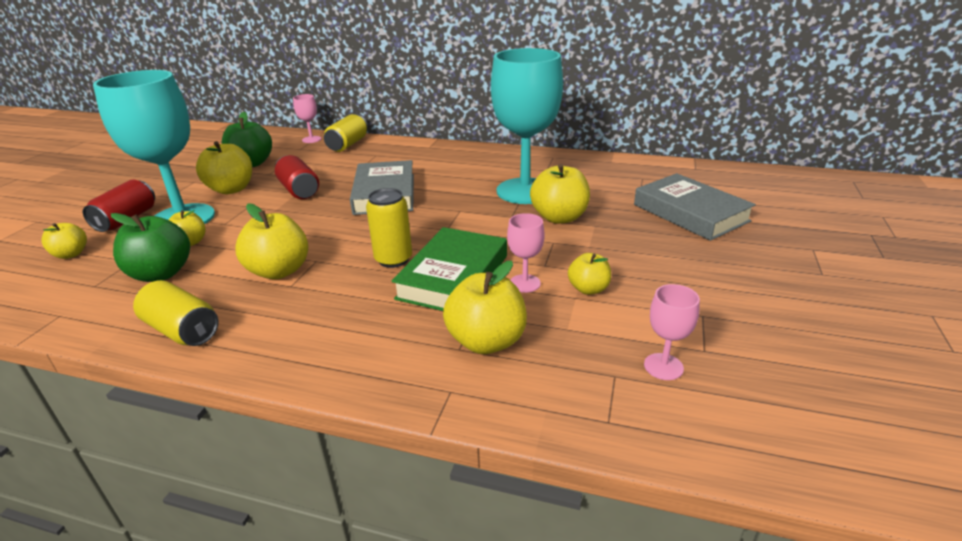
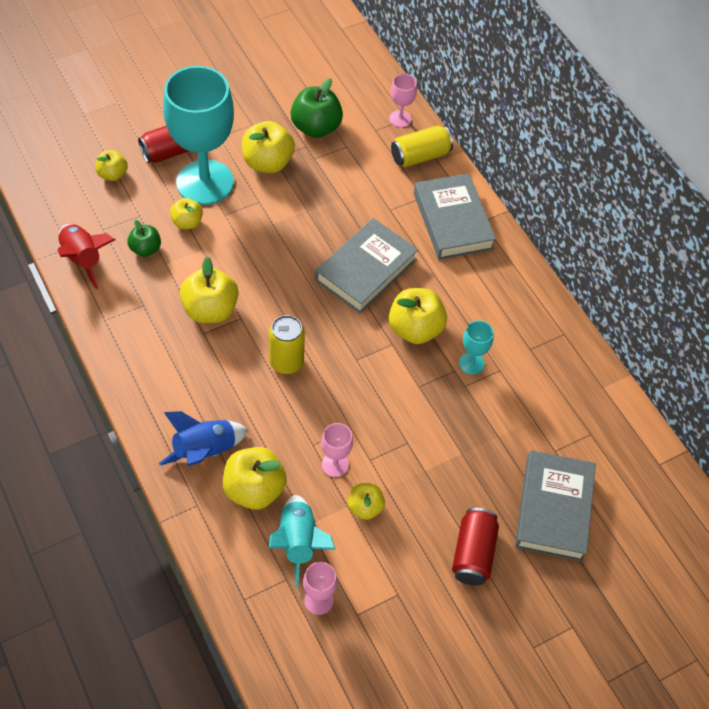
camera: 40 degrees right, 25 degrees up
(87, 313) = (83, 259): none -> red rocket
(161, 273) = (145, 249): green apple -> green apple, size x0.59
(182, 330) = (117, 324): yellow can -> none
(299, 190) = (312, 208): red can -> red can (473, 553)
(400, 350) = (205, 451): none -> blue rocket
(411, 154) = (452, 221): none -> grey book
(453, 277) = (301, 416): green book -> none
(525, 191) = (471, 363): turquoise goblet -> turquoise goblet, size x0.41
(559, 217) = (450, 420): yellow apple -> yellow apple (415, 329)
(580, 344) = (298, 542): none -> turquoise rocket

